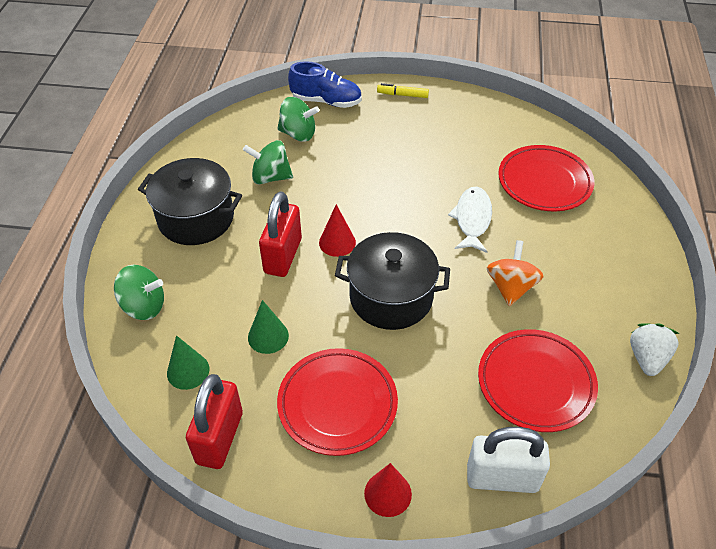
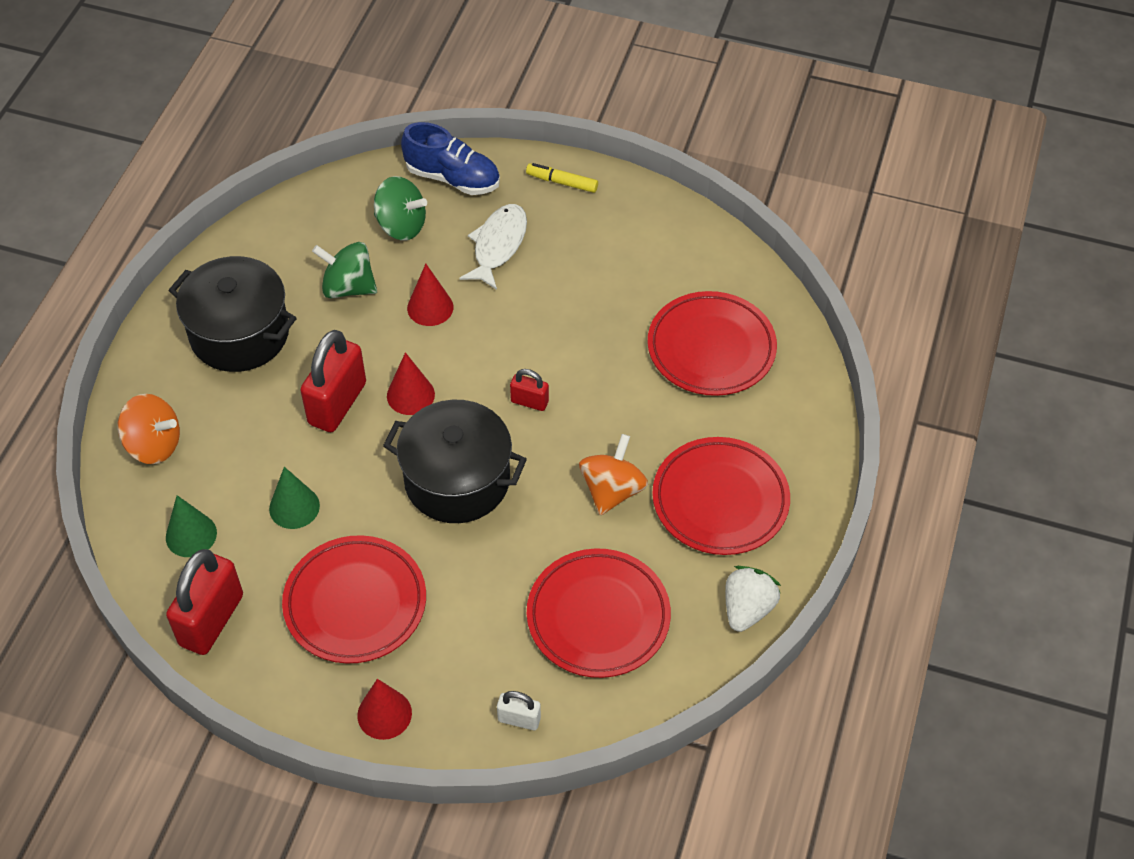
camera: 10 degrees right, 5 degrees up
(144, 306) = (154, 445): green spinning top -> orange spinning top
(334, 182) = (430, 307): none -> red cone
(427, 234) = (529, 402): none -> red padlock
(472, 219) = (595, 388): white fish -> white fish (498, 245)
(502, 478) = (519, 719): white padlock -> white padlock, size x0.50
(593, 282) = (720, 500): none -> red plate

